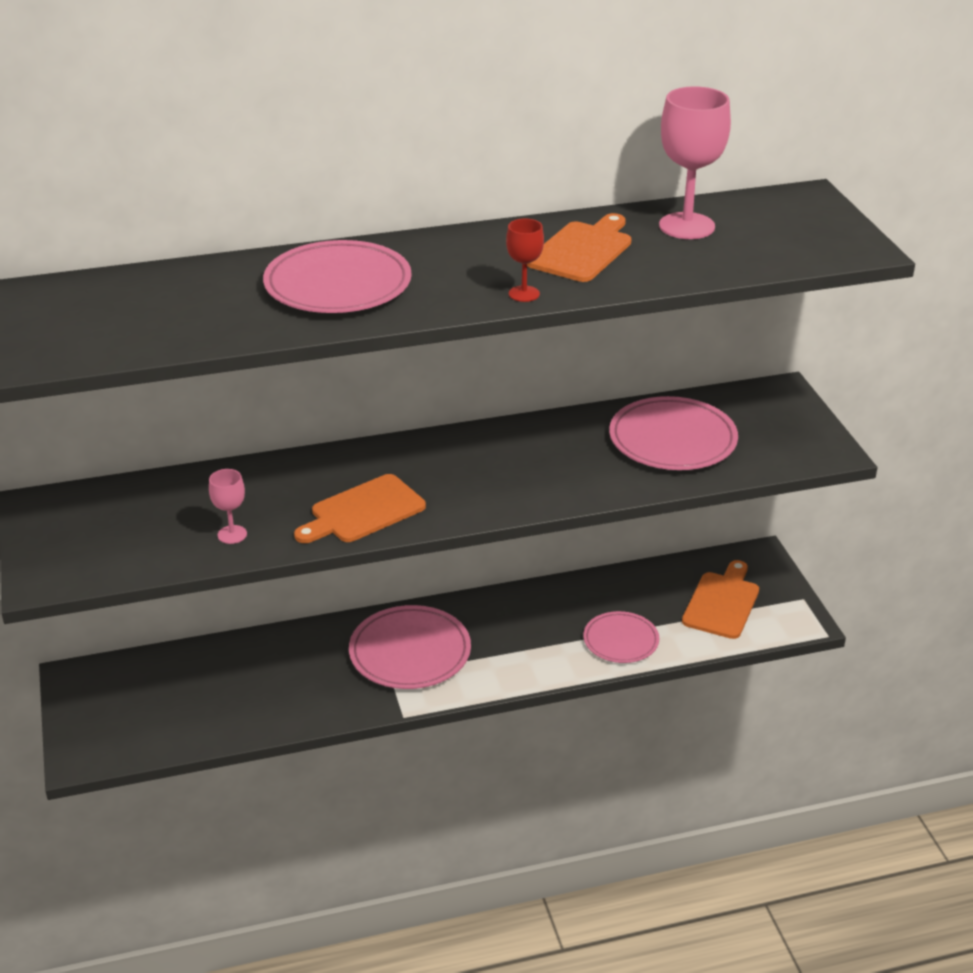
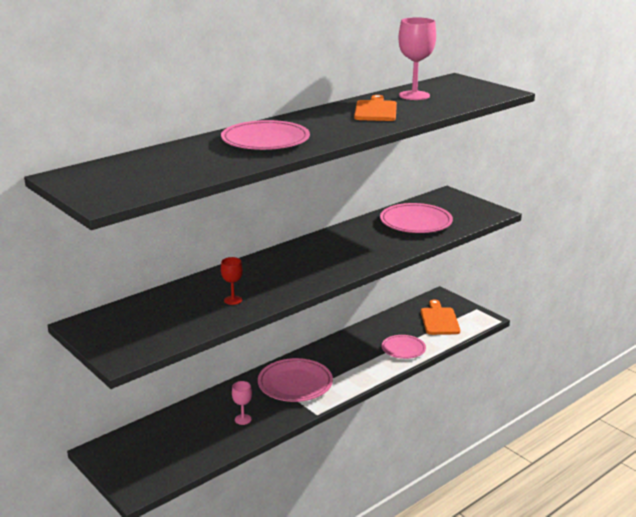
camera: 25 degrees left, 10 degrees down
(232, 534) = (219, 311): pink goblet -> pink goblet (243, 419)
(363, 511) = (285, 284): orange cutting board -> none
(524, 294) = (369, 129): red goblet -> red goblet (233, 300)

